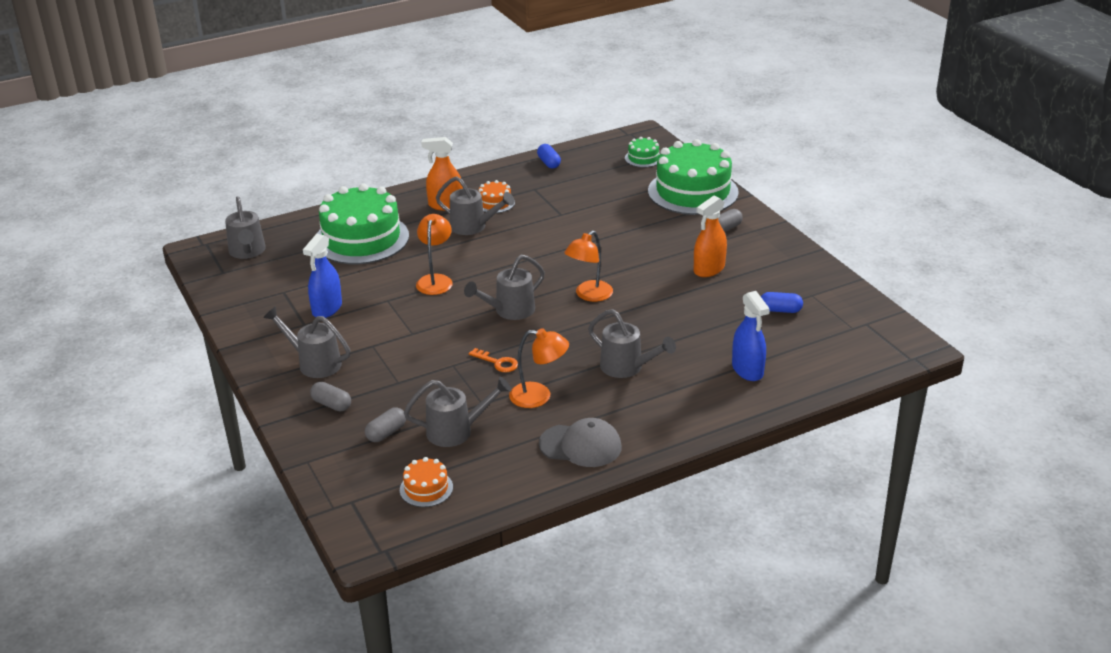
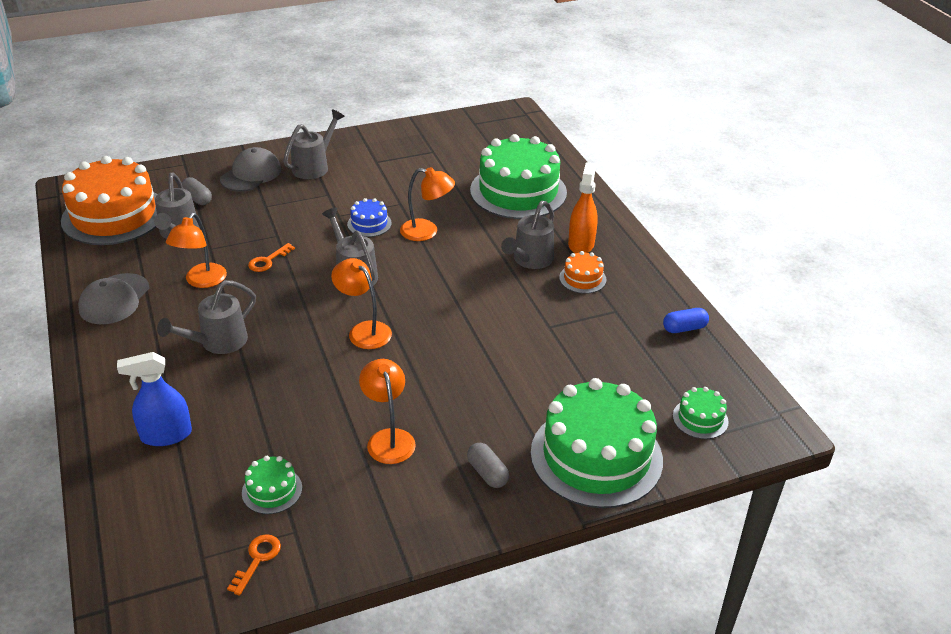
camera: 95 degrees right, 5 degrees up
(247, 252) = (506, 133): grey watering can -> none
(327, 309) = (396, 172): blue spray bottle -> none
(331, 404) = (251, 174): grey capsule -> grey cap
(425, 313) = (369, 224): none -> blue cake
(426, 488) = (114, 215): orange cake -> orange cake, size x2.30
(709, 269) = (388, 438): orange spray bottle -> orange lamp
(780, 310) = (272, 490): blue capsule -> green cake
(842, 305) = (257, 559): none -> orange key

